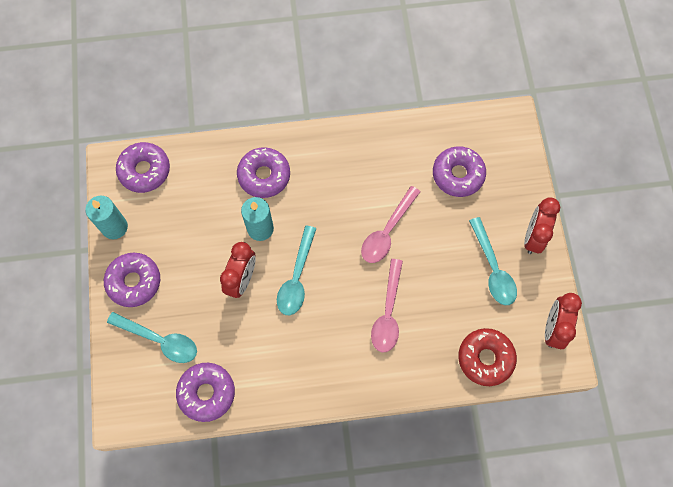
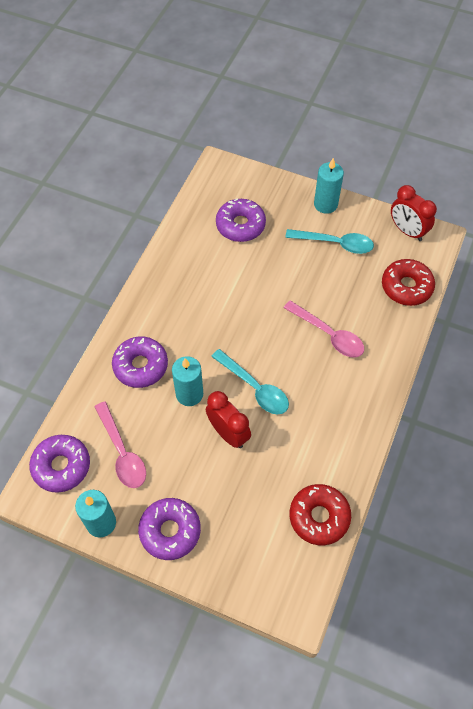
camera: 60 degrees left, 10 degrees down
(160, 340) = (243, 535): turquoise spoon -> none
(206, 393) = (319, 517): purple donut -> red donut
(387, 231) = (256, 298): pink spoon -> pink spoon (122, 452)
(533, 237) = (325, 204): red clock -> turquoise candle

